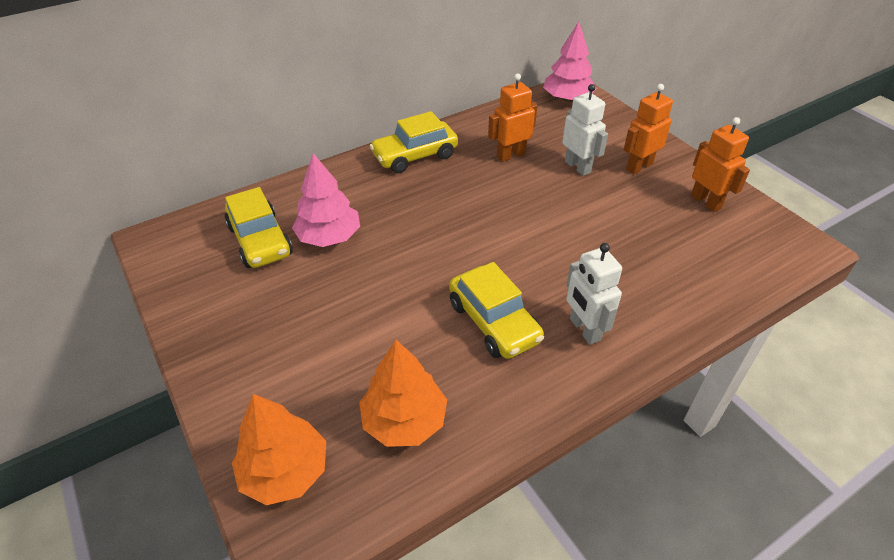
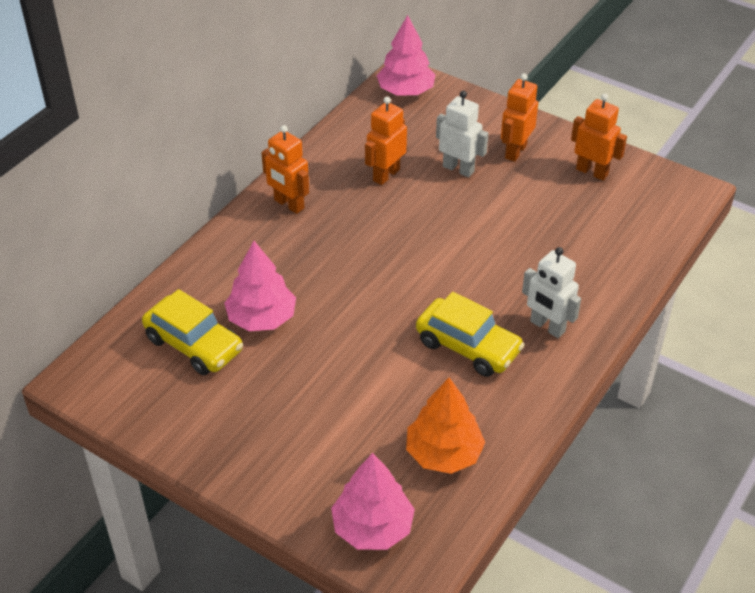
camera: 25 degrees left, 0 degrees up
(285, 471) = (373, 527): orange tree -> pink tree
(415, 156) = (288, 204): yellow car -> orange robot

